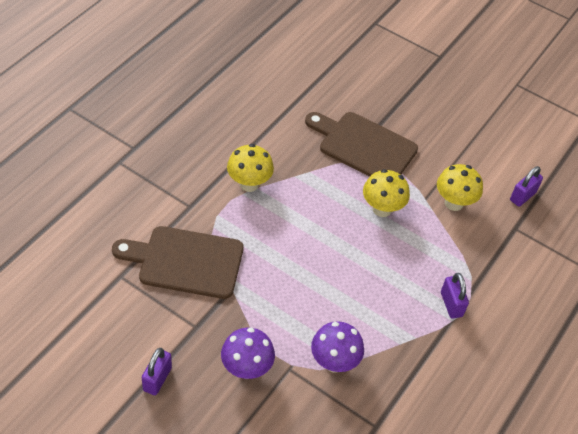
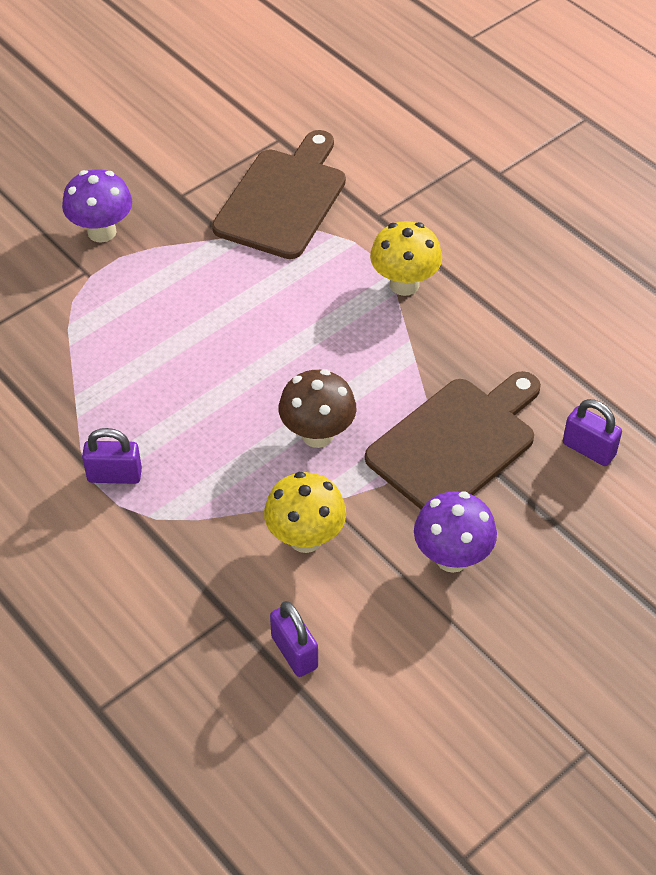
camera: 110 degrees right, 0 degrees up
(157, 379) = (121, 153): purple padlock -> purple padlock (588, 449)
(334, 362) = (75, 317): purple mushroom -> purple mushroom (452, 558)
(382, 209) = (317, 434): yellow mushroom -> brown mushroom

